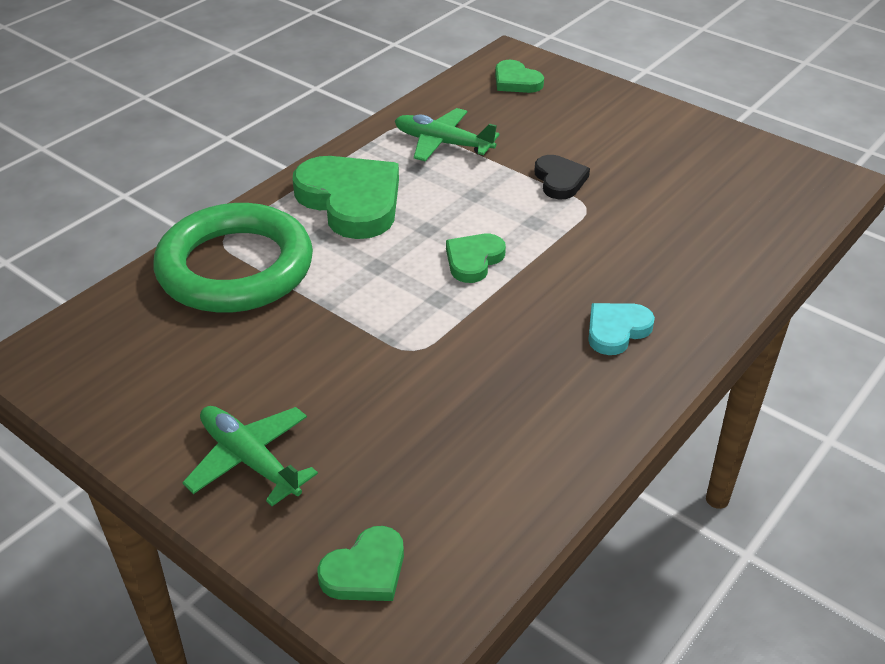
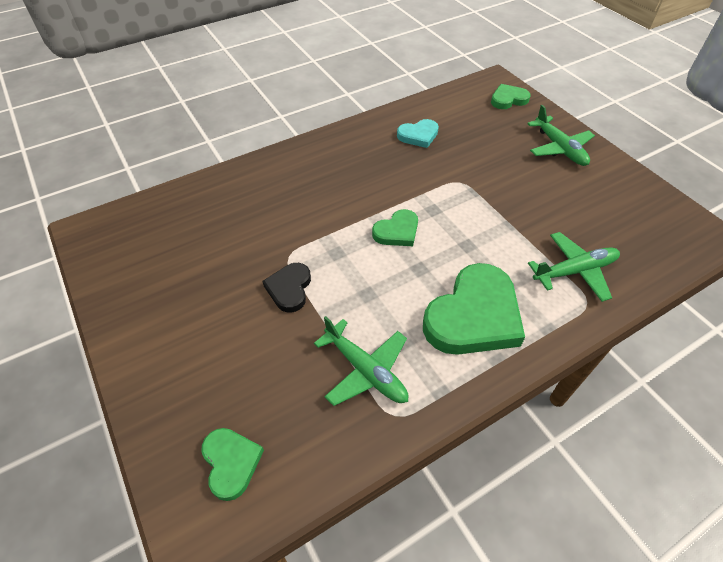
camera: 160 degrees left, 10 degrees up
(235, 267) = (574, 271): green ring -> green plane
(351, 201) = (473, 316): green heart -> green heart turned 120 degrees counterclockwise
(616, 330) = (337, 164): turquoise heart -> turquoise heart (418, 135)

